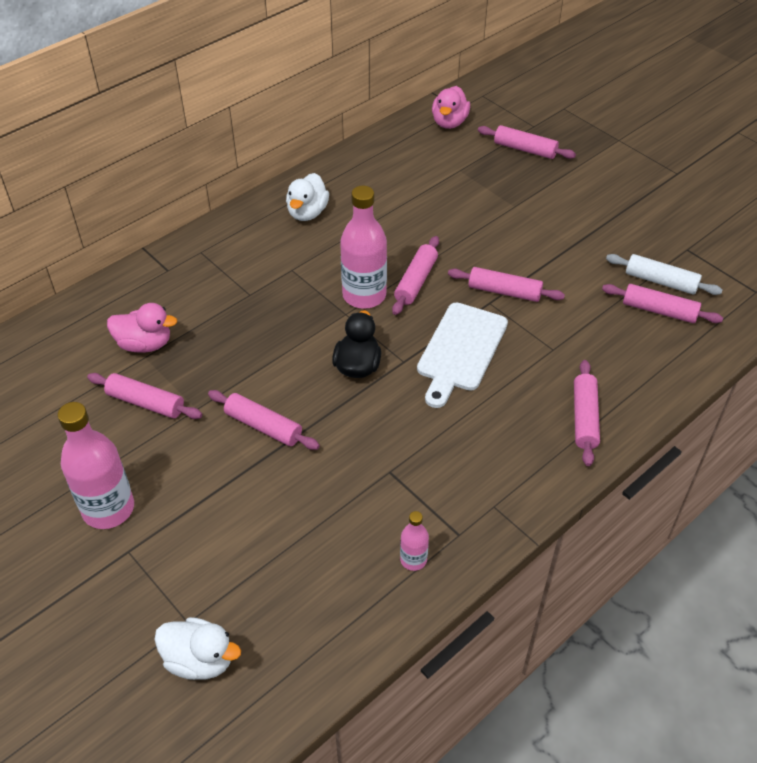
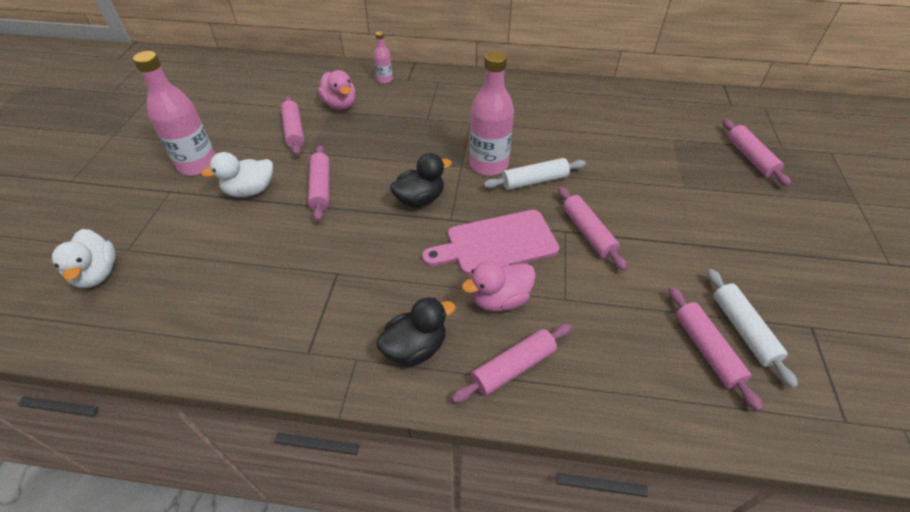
camera: 50 degrees right, 0 degrees up
(307, 212) = (528, 100): white duck -> white duck (250, 190)
(413, 559) = (260, 338): pink bottle -> pink bottle (384, 80)
(416, 281) = (534, 181): pink rolling pin -> white rolling pin
(449, 122) = (710, 108): pink duck -> pink duck (499, 299)
(460, 350) = (496, 243): white cutting board -> pink cutting board
(516, 463) = (415, 348): none -> black duck

